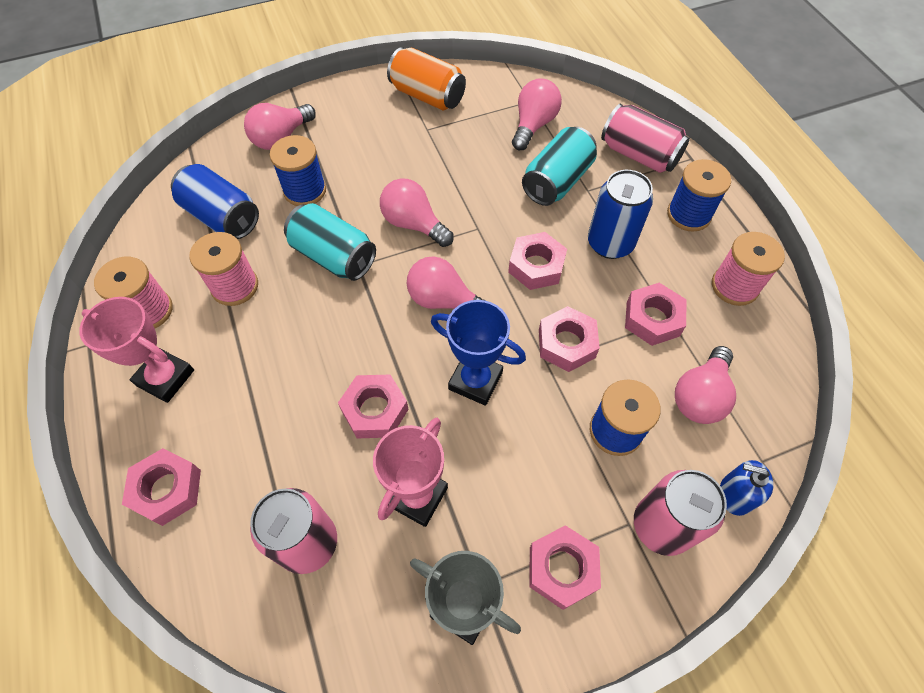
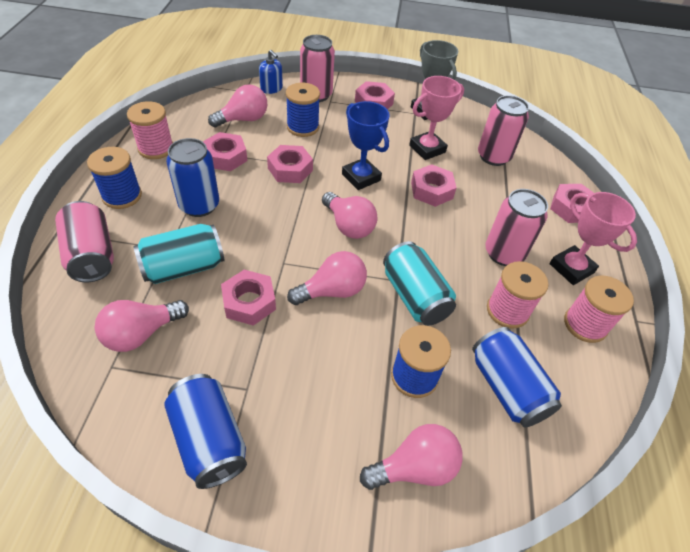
camera: 155 degrees left, 10 degrees down
(252, 356) = (504, 253): none -> pink can
(414, 224) = (332, 291): pink light bulb -> pink light bulb turned 90 degrees counterclockwise
(427, 96) = (209, 439): orange can -> blue can
(536, 266) = (265, 216): pink nut -> pink nut (249, 302)

